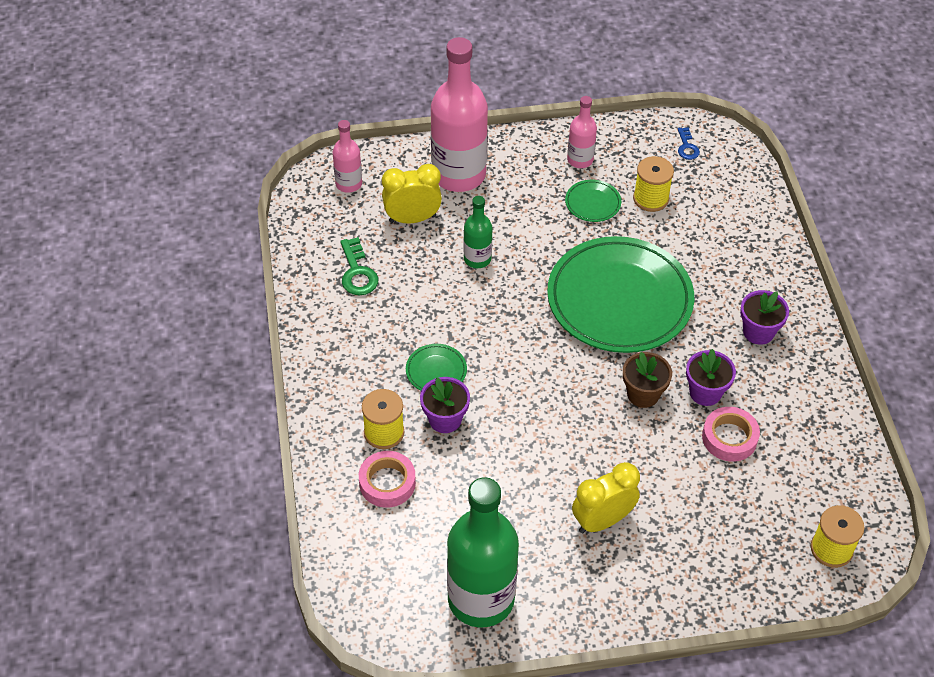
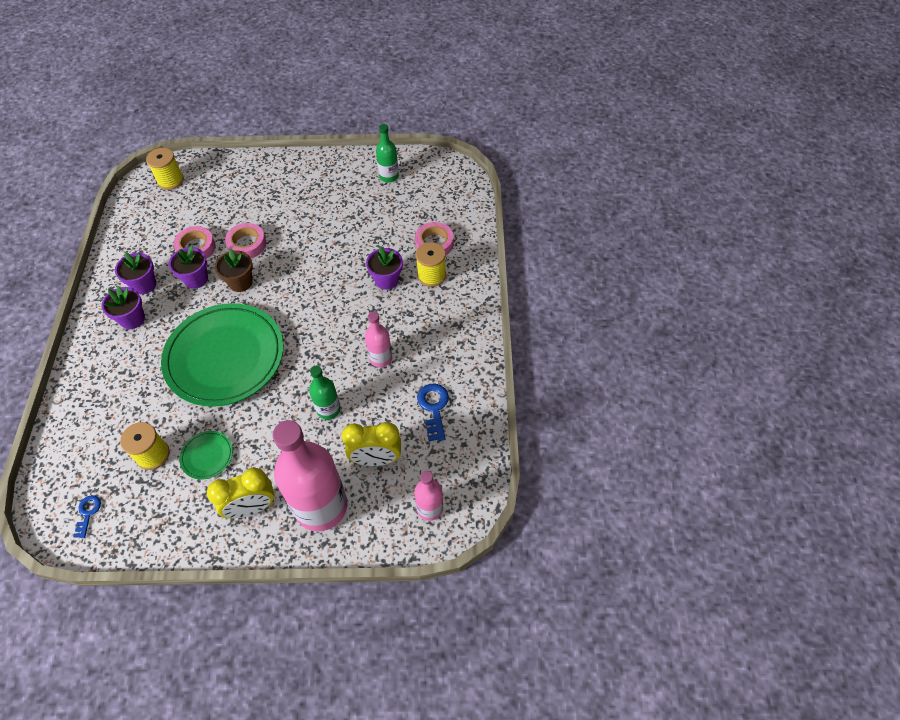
camera: 170 degrees left, 5 degrees up
(357, 272) = (434, 408): green key -> blue key
(436, 371) = (385, 315): green plate -> none
(481, 599) = (389, 176): green bottle -> green bottle, size x0.49
(580, 160) = (198, 510): pink bottle -> pink bottle (380, 358)
(602, 520) = (301, 208): yellow clock -> yellow clock (252, 507)
(659, 451) = (247, 244): none -> pink tape
(770, 377) = (144, 284): none -> purple flower pot

